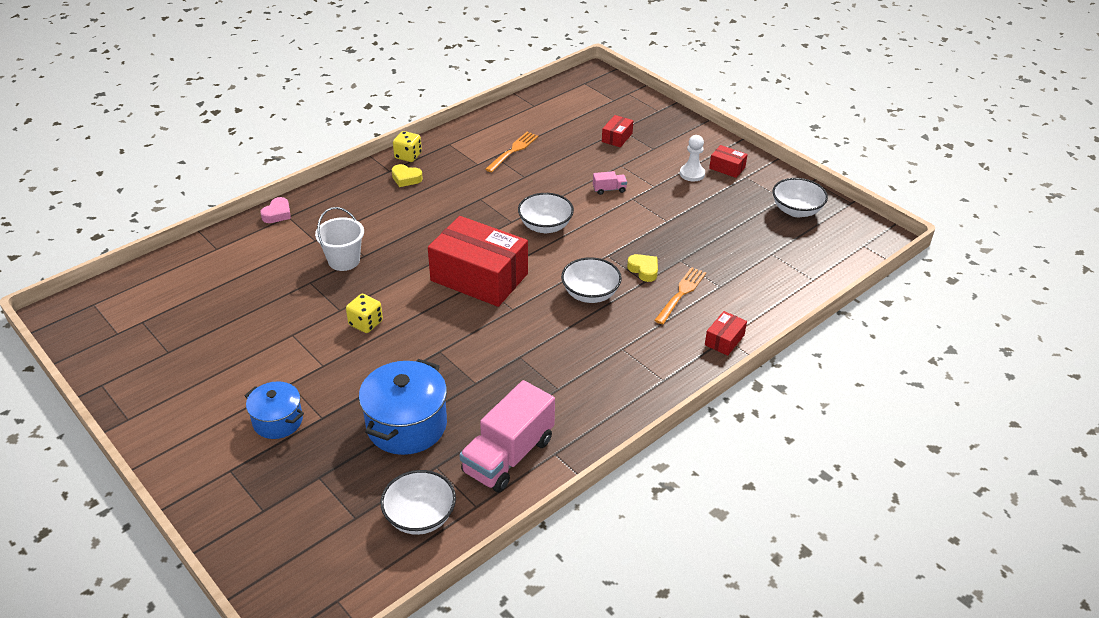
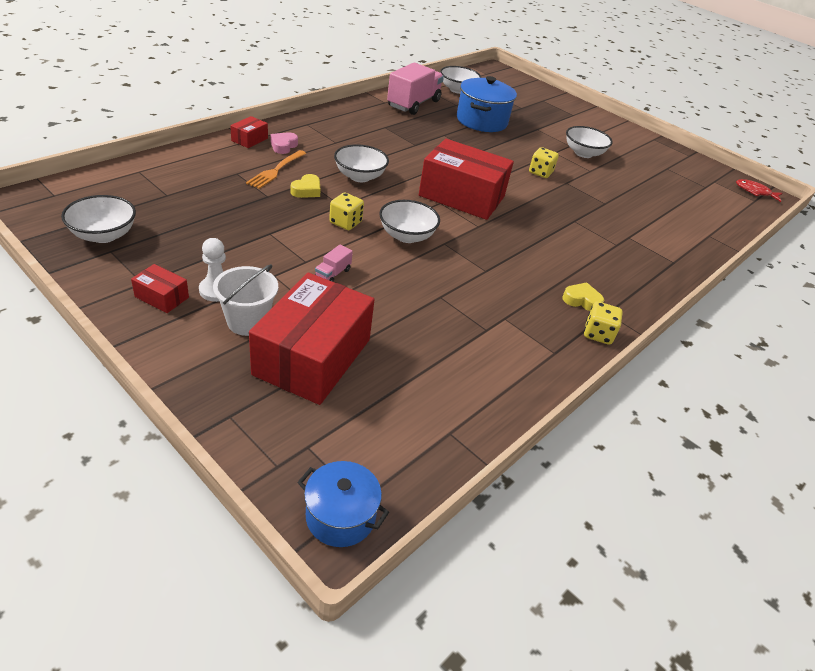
camera: 170 degrees right, 0 degrees up
(74, 319) = (755, 192): none -> red fish
(277, 214) = (686, 265): pink heart -> pink heart (283, 146)
(278, 421) = (563, 130): blue pot -> blue pot (340, 516)
(279, 368) = (583, 153): none -> white bowl
(344, 260) = (589, 218): white bucket -> white bucket (248, 322)
(513, 151) = (463, 337): orange fork -> none
(602, 236) = (345, 222): none -> yellow dice
(609, 189) = (333, 274): pink truck -> pink truck turned 45 degrees counterclockwise
(617, 137) = (312, 356): red box -> red box, size x2.35
(644, 270) = (307, 190): yellow heart -> yellow heart turned 105 degrees counterclockwise

